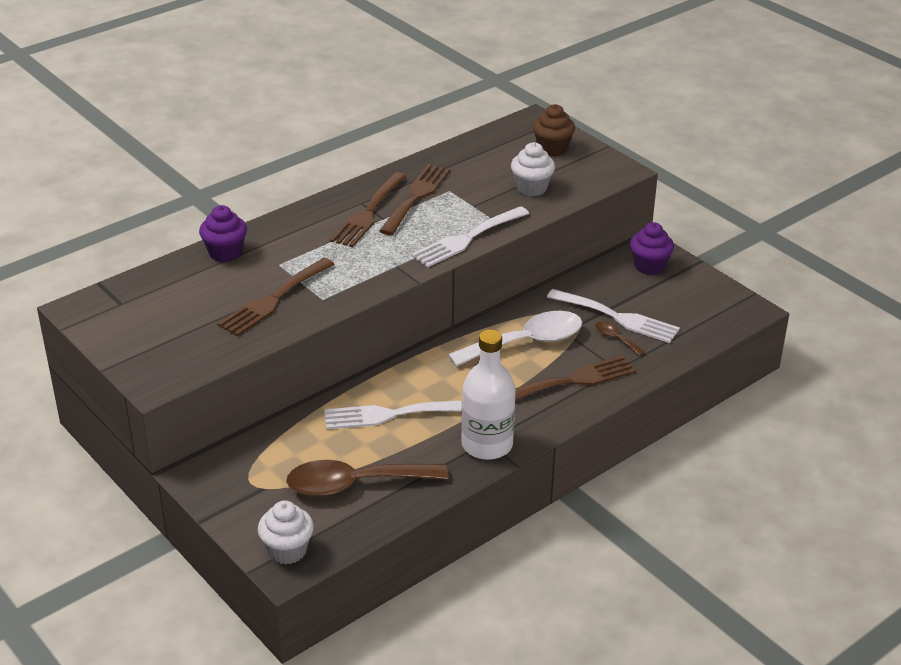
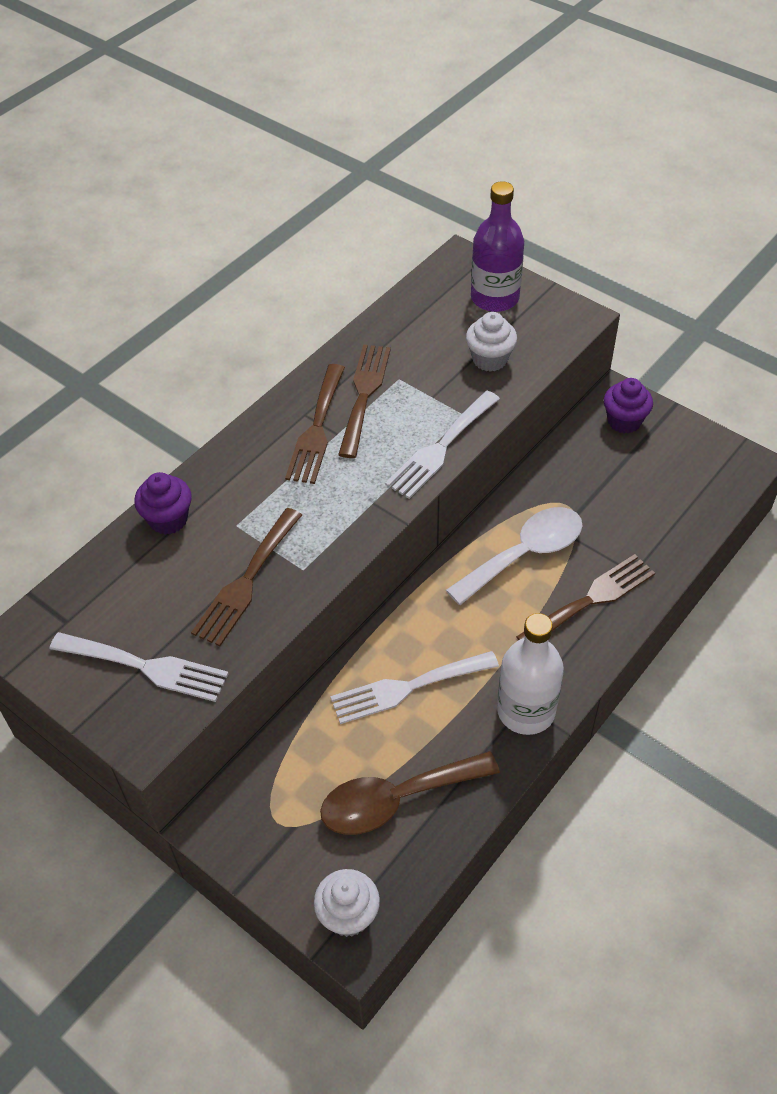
camera: 10 degrees left, 15 degrees up
(552, 149) = (495, 298): brown cupcake -> purple bottle
(615, 338) = (619, 530): brown spoon -> none
(618, 317) = (612, 500): white fork -> white fork (146, 667)

